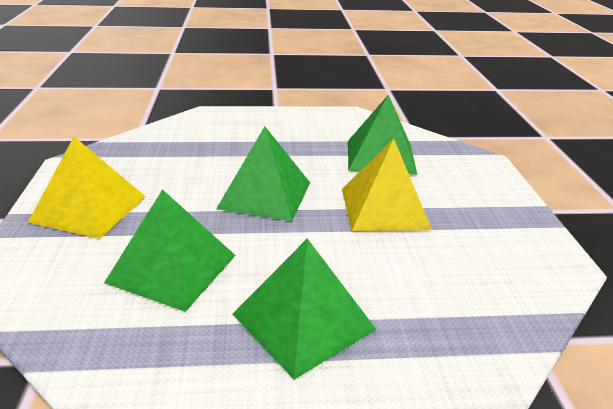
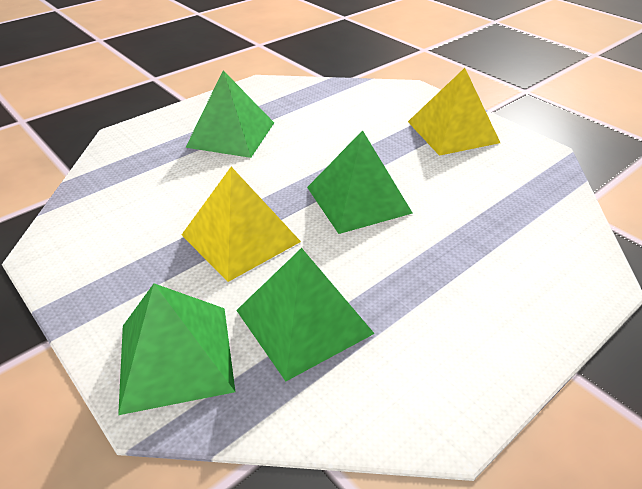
camera: 145 degrees right, 10 degrees up
(172, 268) = (338, 126): green pyramid -> green pyramid (175, 357)

